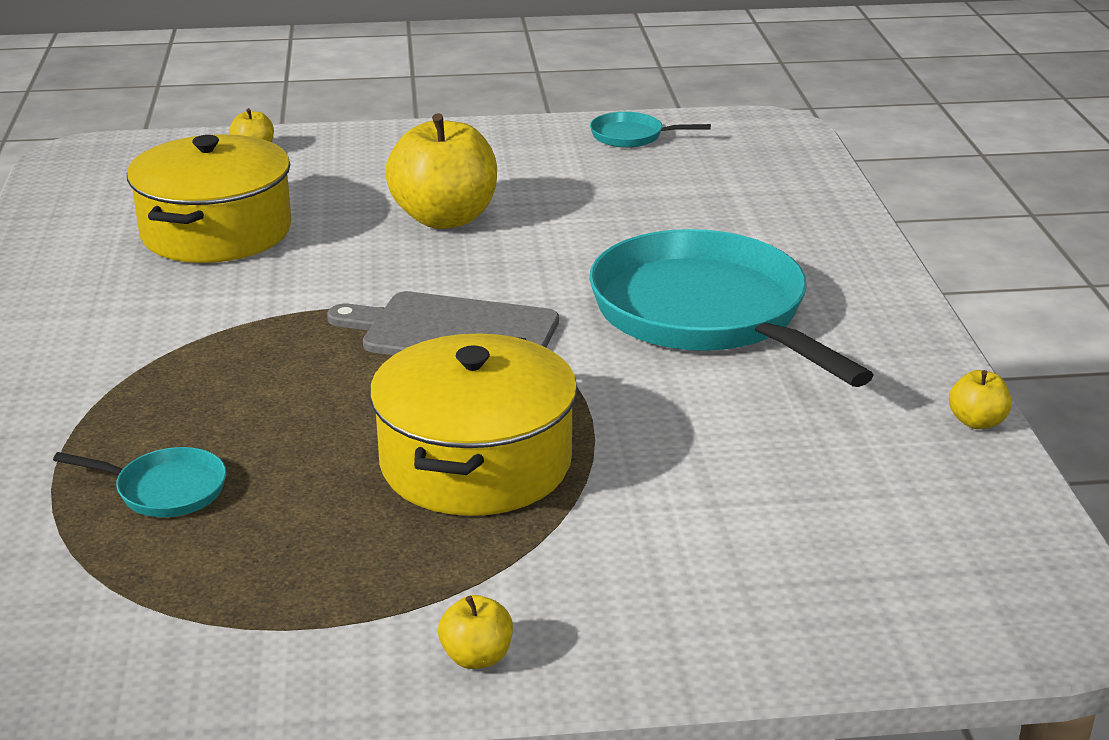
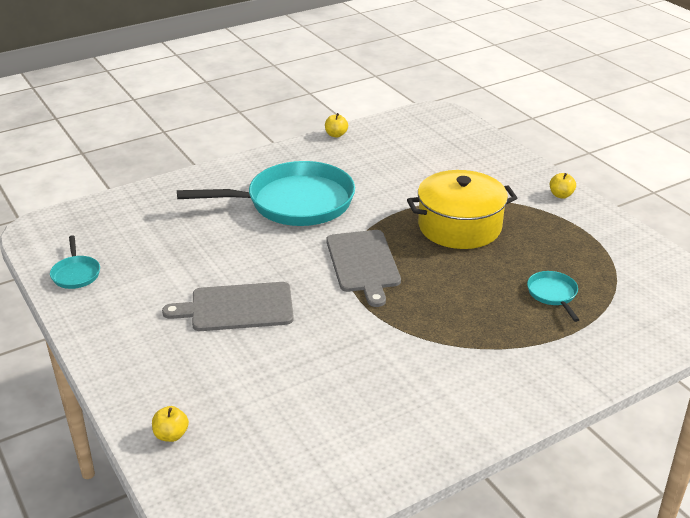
camera: 115 degrees left, 5 degrees up
(216, 231) = (311, 392): yellow pot -> none
(445, 218) = (237, 307): yellow apple -> grey cutting board
(705, 314) = (294, 202): turquoise pan -> turquoise pan turned 135 degrees counterclockwise

